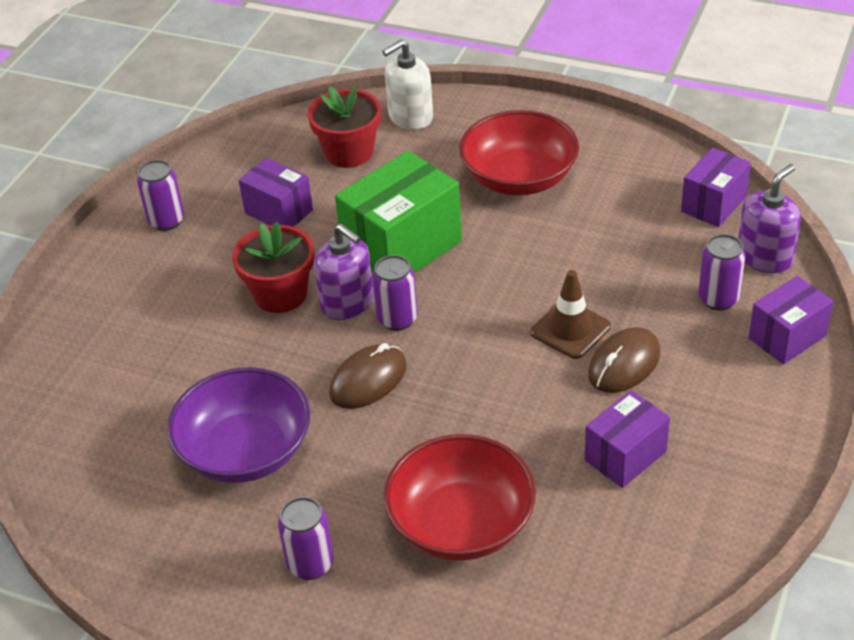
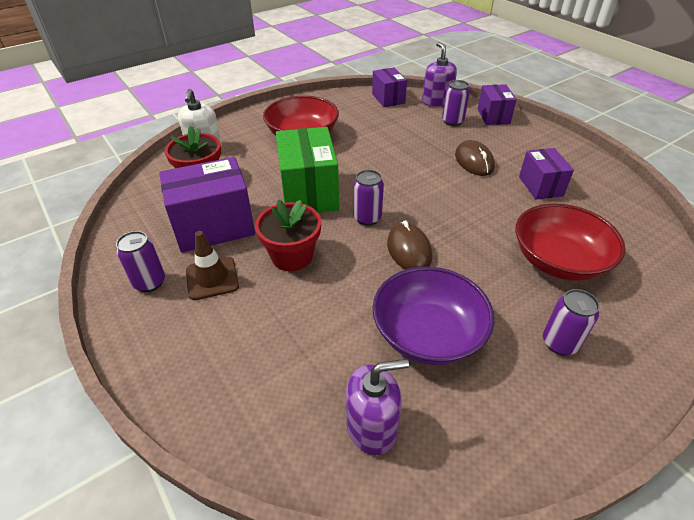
camera: 60 degrees left, 0 degrees up
(279, 212) = (214, 226): purple box -> purple box, size x1.69
(347, 303) = (332, 231): purple soap dispenser -> purple soap dispenser (372, 427)
(570, 329) = (434, 166): brown traffic cone -> brown traffic cone (212, 278)

